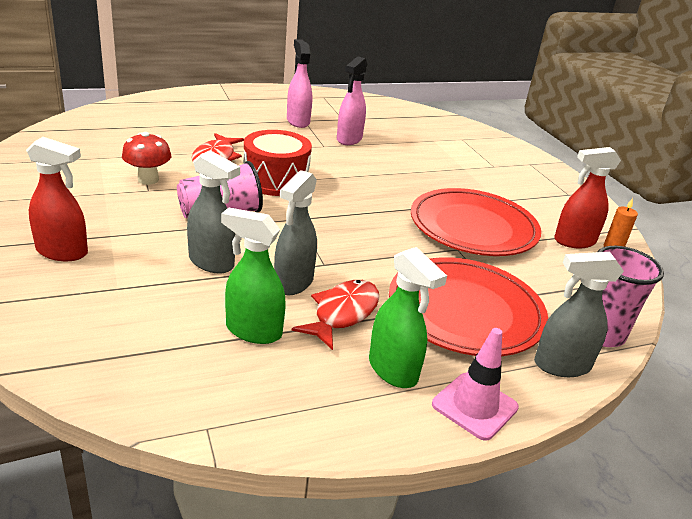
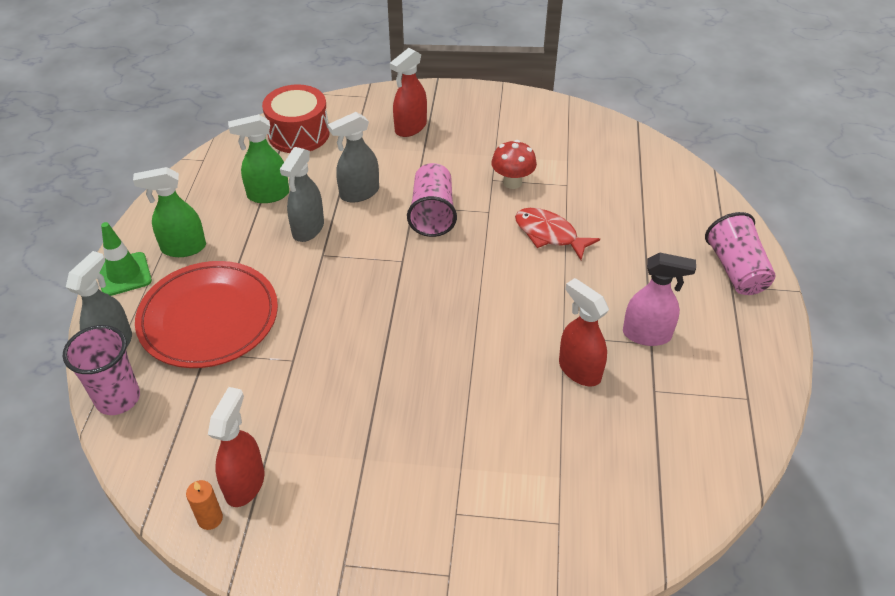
camera: 120 degrees right, 15 degrees up
(212, 98) = (736, 270): none -> pink cup
(253, 331) = (268, 195): green spray bottle -> green spray bottle turned 150 degrees counterclockwise
(276, 180) = (485, 267): red drum -> red drum (298, 134)
(293, 283) = (308, 229): grey spray bottle -> grey spray bottle turned 120 degrees counterclockwise
(343, 313) = (255, 244): red fish -> none
(349, 139) = (579, 370): pink spray bottle -> red spray bottle
(473, 227) = (321, 396): red plate -> none
(474, 406) = (124, 274): pink traffic cone -> green traffic cone

